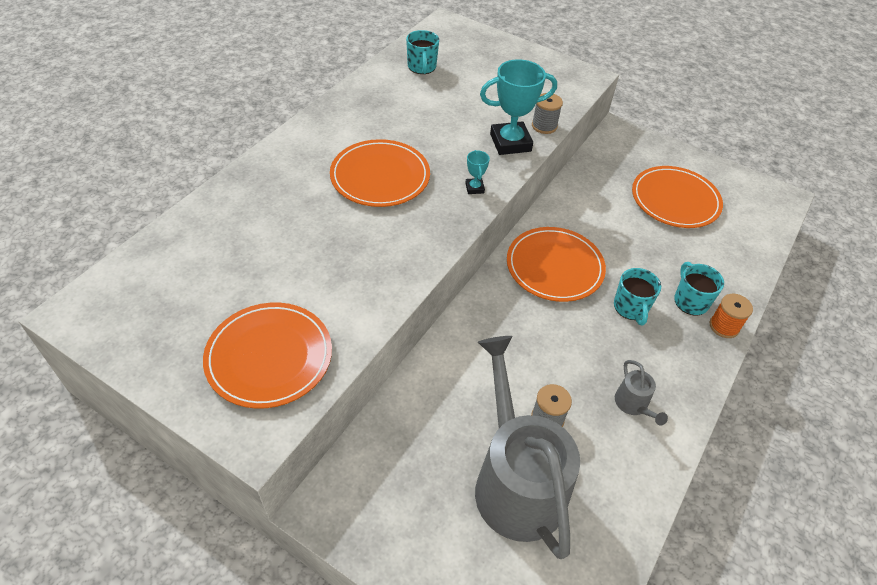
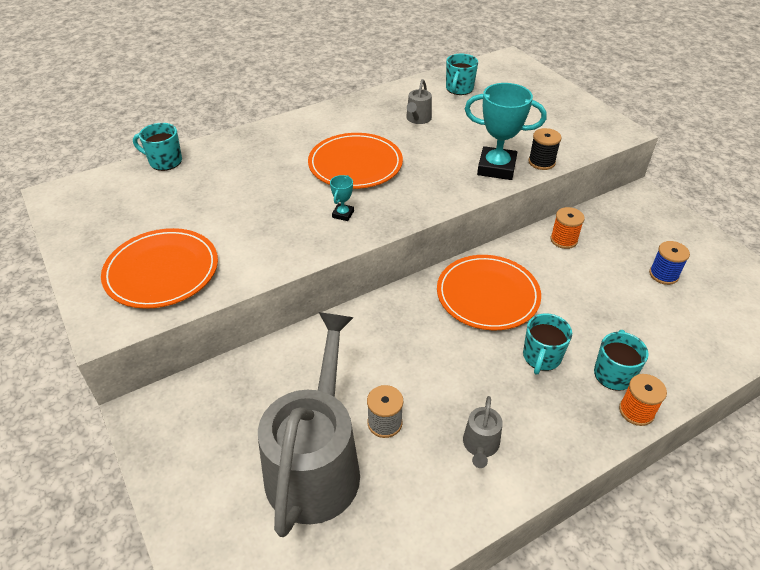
camera: 30 degrees right, 5 degrees down
(173, 233) = (164, 161): none -> turquoise mug
(405, 110) = (418, 119): none -> grey watering can
(474, 188) = (433, 196): turquoise trophy -> turquoise trophy (343, 214)
(544, 126) = (541, 162): grey spool -> black spool
(582, 193) = (563, 240): none -> orange spool
(675, 200) = (663, 274): orange plate -> blue spool

